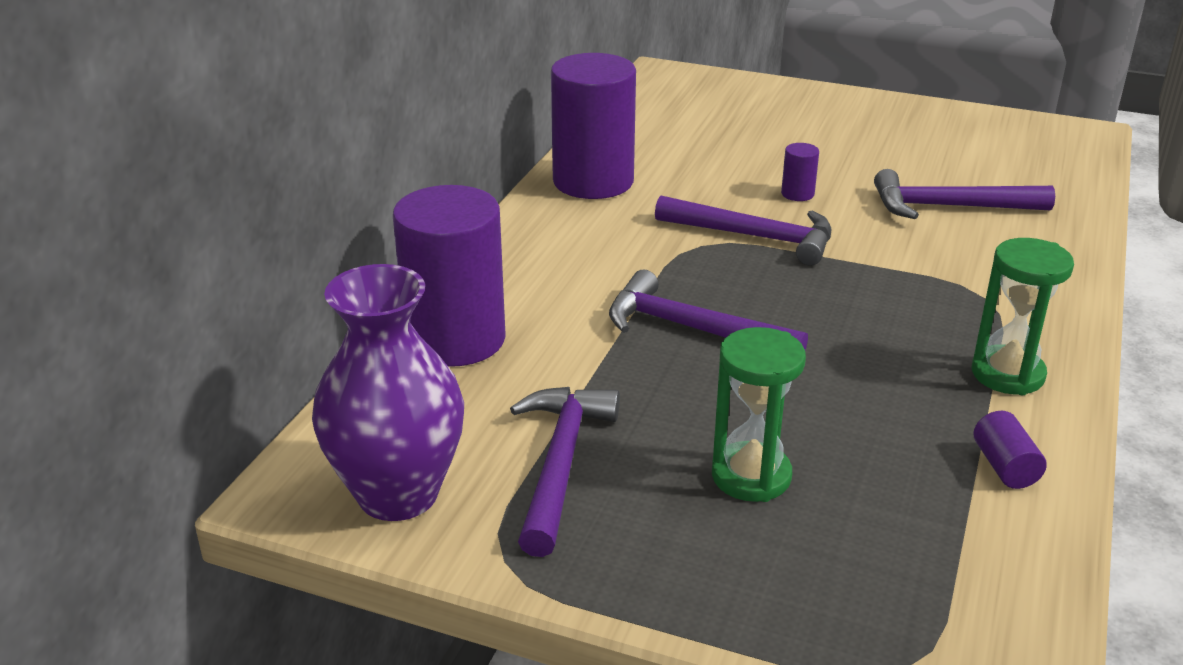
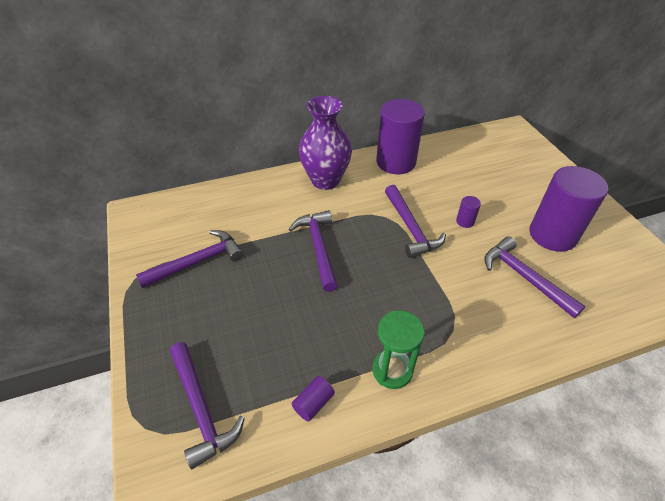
camera: 50 degrees right, 15 degrees up
(398, 494) = (150, 234): purple vase -> purple vase (325, 180)
(455, 339) = (248, 194): purple cylinder -> purple cylinder (552, 235)
(751, 476) = (233, 318): green hourglass -> none
(916, 586) = (201, 409): none -> purple hammer

